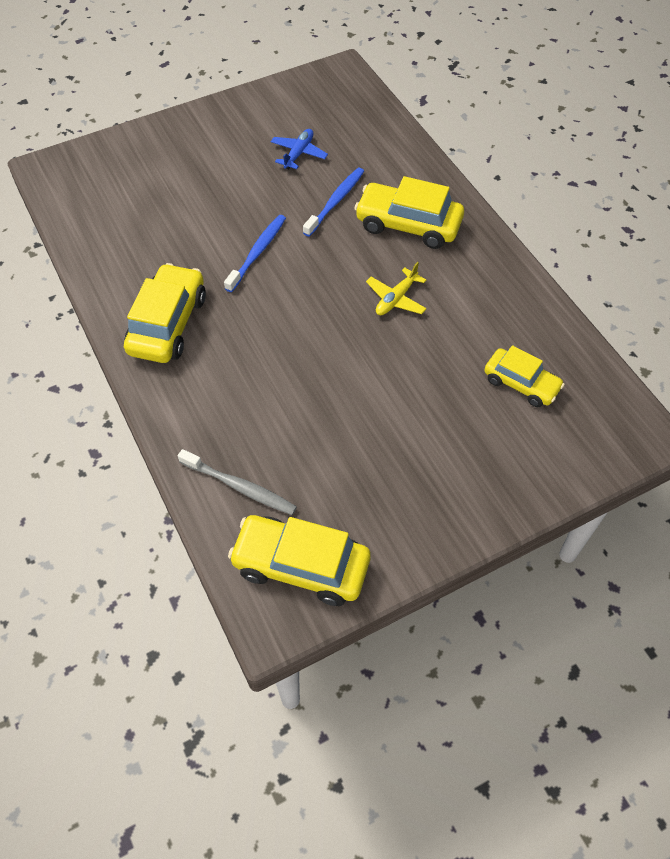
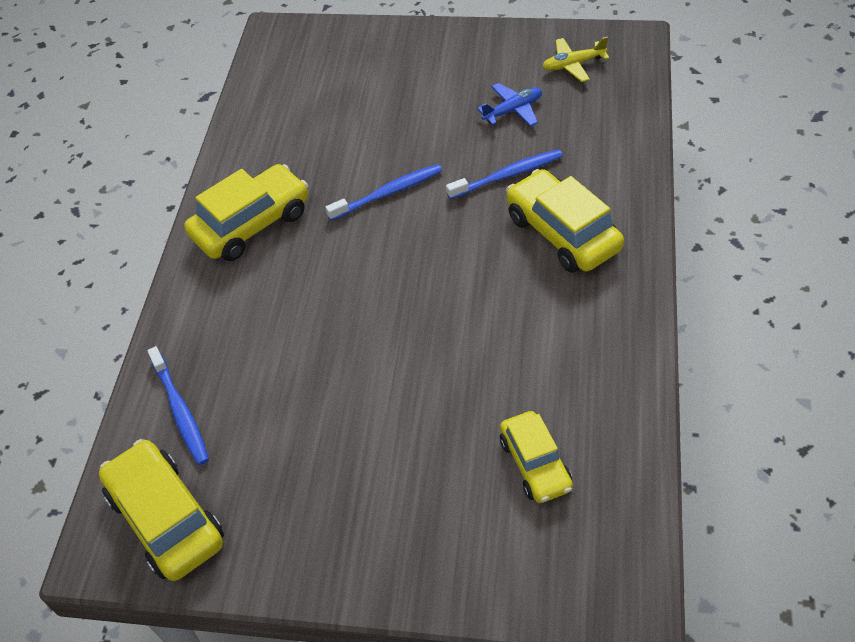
camera: 40 degrees right, 5 degrees down
(240, 487) = (180, 411): grey toothbrush -> blue toothbrush
(396, 299) = (482, 304): yellow plane -> yellow plane (573, 65)

